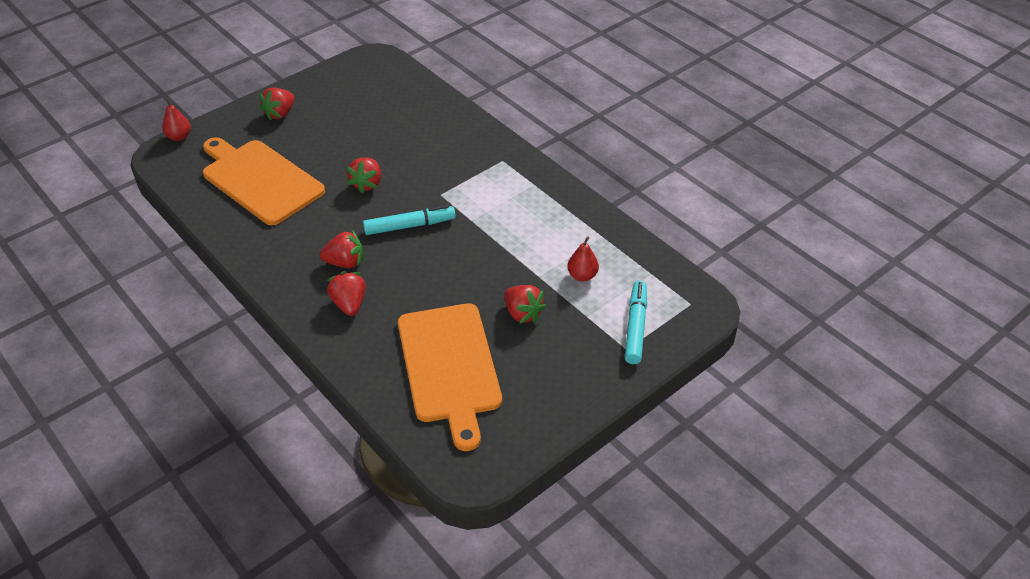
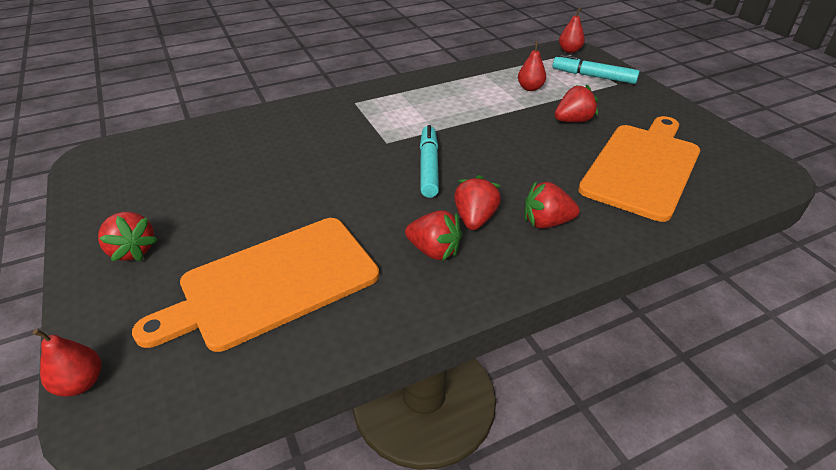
camera: 75 degrees left, 5 degrees down
(367, 184) = (340, 188): red strawberry -> red strawberry (434, 251)
(449, 367) = (642, 167): orange cutting board -> orange cutting board turned 60 degrees counterclockwise
(700, 303) = (569, 50): none -> red pear

